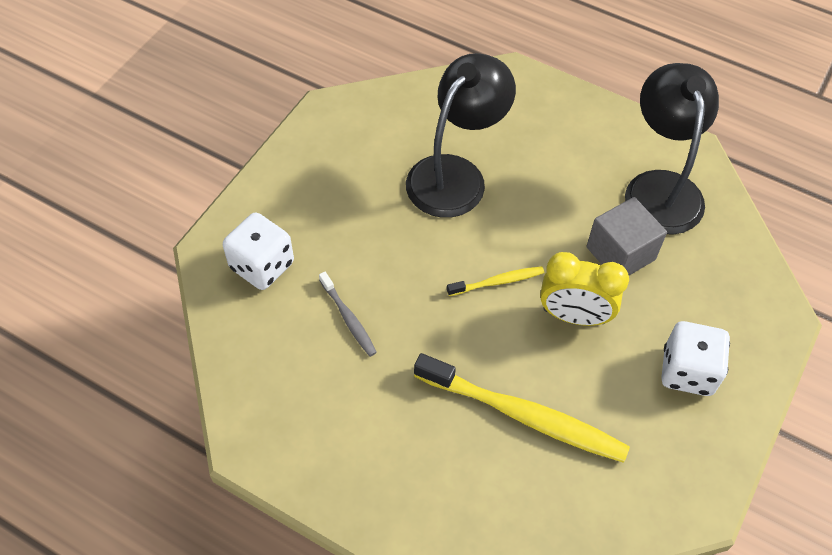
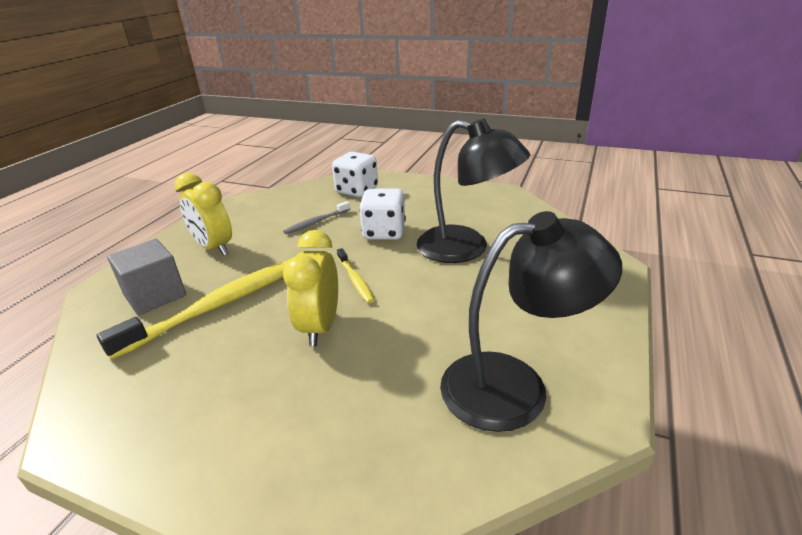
camera: 85 degrees right, 25 degrees down
(388, 441) = (214, 248): none -> yellow clock
(524, 415) = (218, 305): yellow toothbrush -> yellow toothbrush turned 150 degrees counterclockwise
(620, 253) = (403, 355): grey cube -> grey cube (155, 295)
(687, 371) = (244, 420): white dice -> white dice (384, 232)

